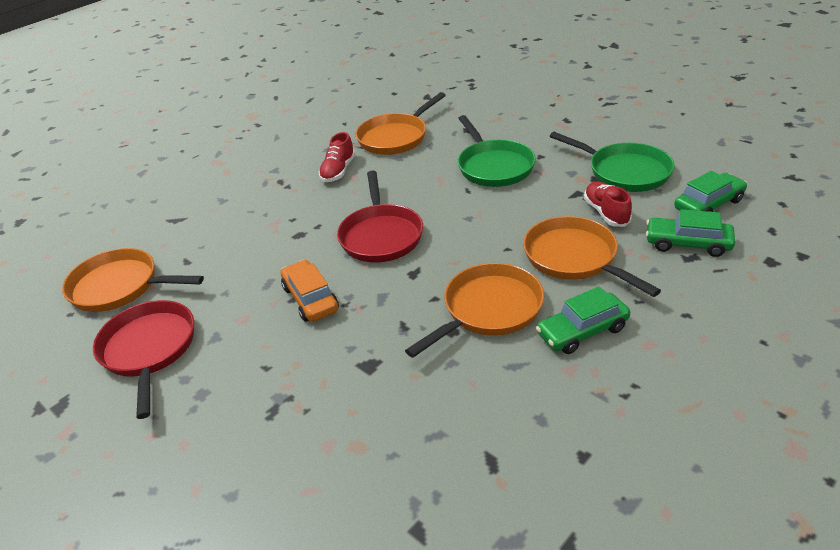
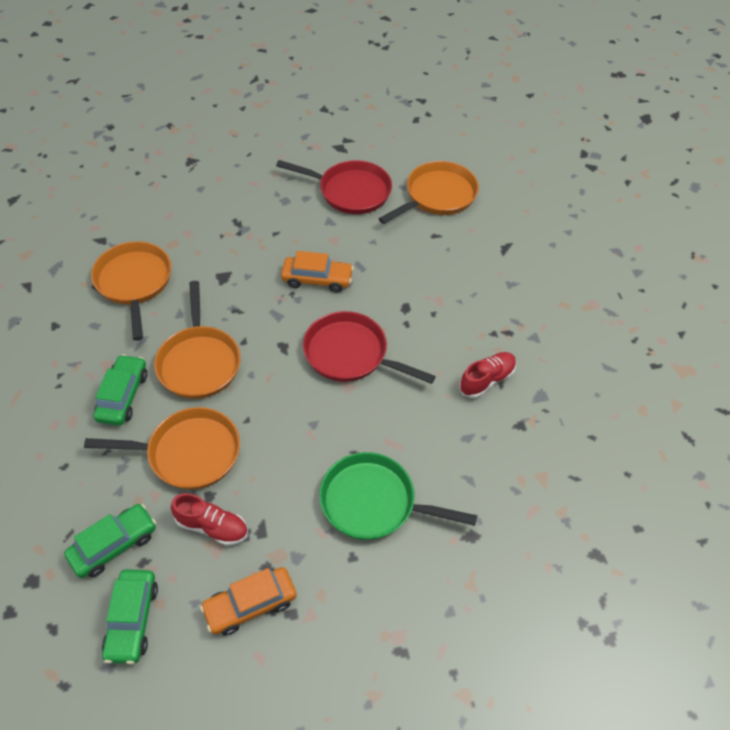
camera: 120 degrees right, 15 degrees up
(338, 171) = (487, 380): red shoe -> red shoe turned 90 degrees clockwise
(396, 137) = (515, 461): orange pan -> orange pan (134, 283)
(624, 171) = (250, 605): green pan -> orange car

